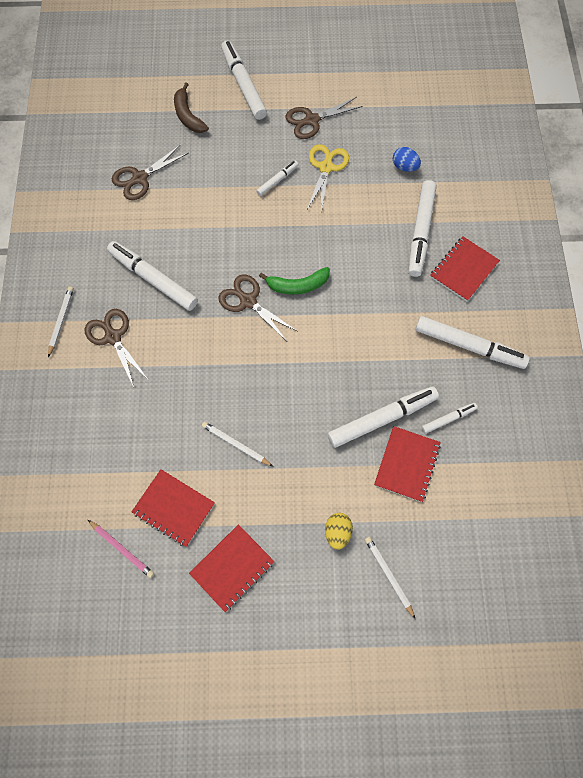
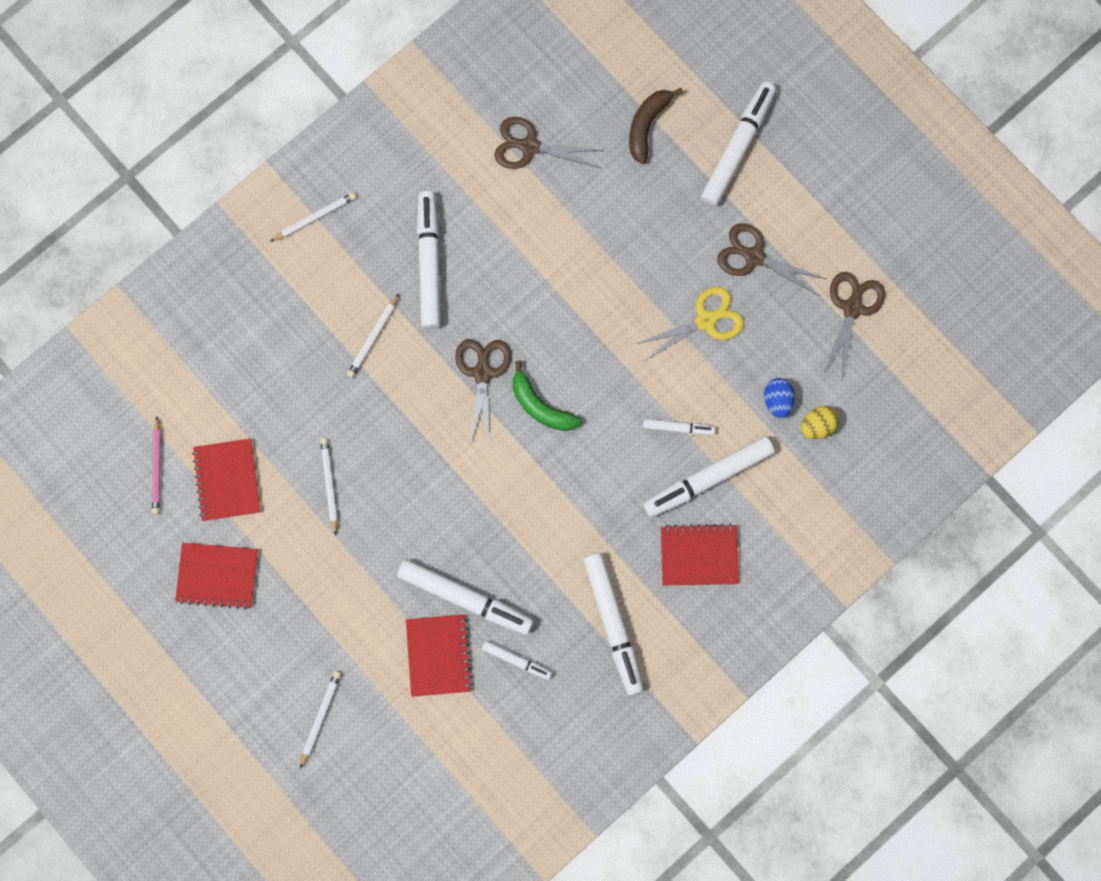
camera: 50 degrees right, 10 degrees up
(113, 337) = (339, 280): brown scissors -> brown scissors (852, 308)
(167, 345) = (373, 337): none -> white pencil
(277, 180) = (646, 285): white marker -> white marker (678, 428)
(337, 532) = (323, 642): yellow egg -> yellow egg (817, 425)
(407, 464) = (438, 655): red notebook -> red notebook turned 75 degrees counterclockwise

